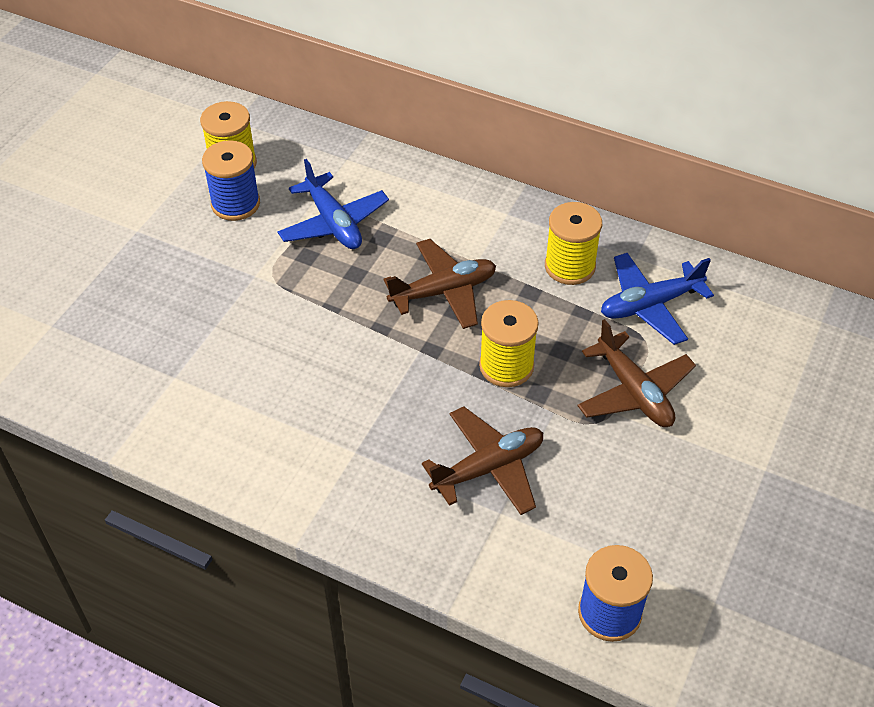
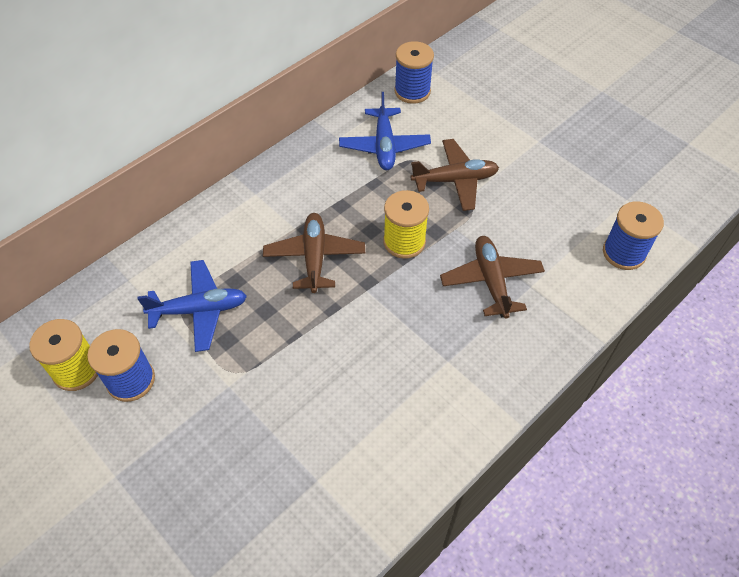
camera: 70 degrees left, 5 degrees up
(569, 266) = (328, 175): yellow spool -> none
(767, 306) = (412, 91): none -> blue spool

